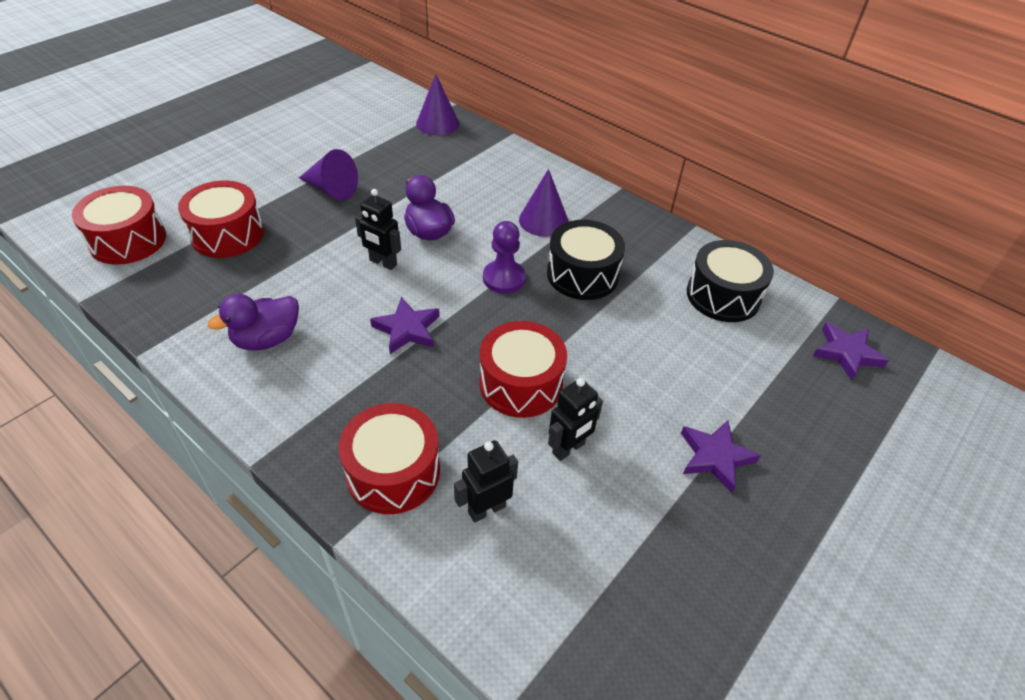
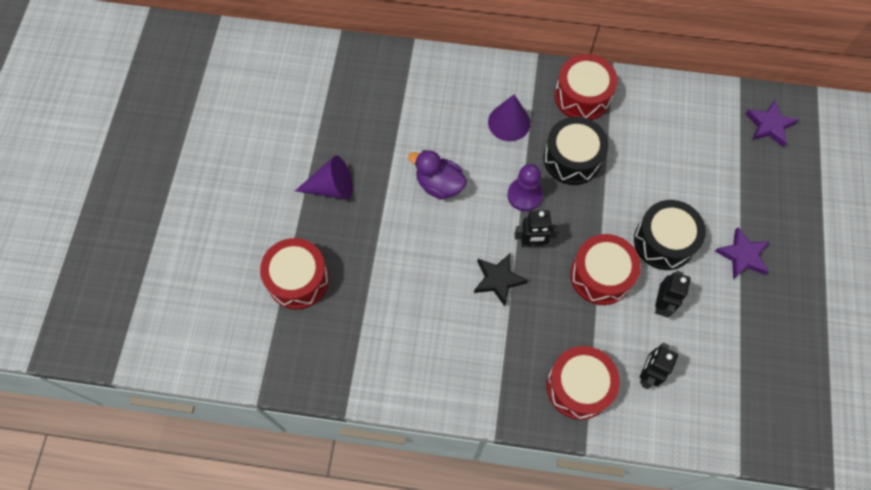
camera: 30 degrees left, 20 degrees up
(128, 240) = (230, 332): red drum -> red drum (582, 96)
(267, 339) = (416, 347): purple duck -> none
(383, 263) = (433, 233): black robot -> black robot (532, 243)
(407, 329) = (498, 279): purple star -> black star
(437, 123) = (347, 63): purple cone -> none
(723, 296) = (671, 121): black drum -> black drum (664, 241)

